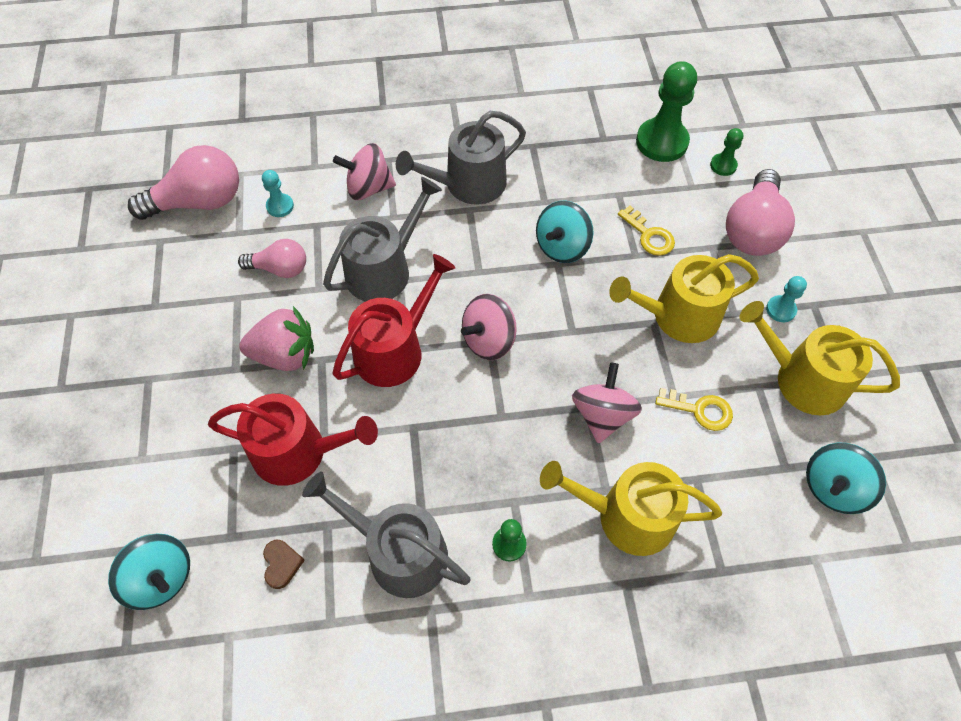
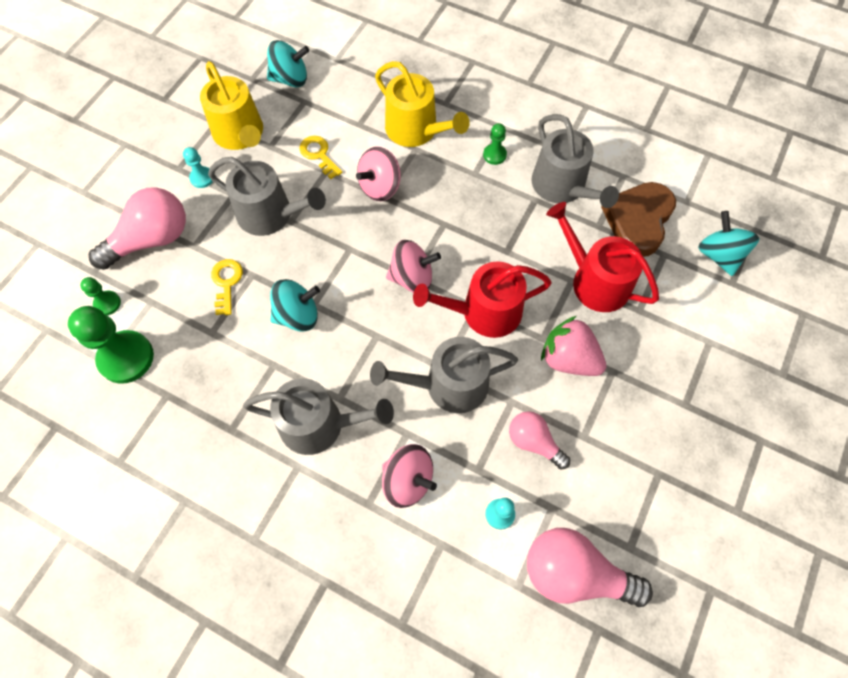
camera: 145 degrees left, 5 degrees up
(282, 564) = (638, 220): brown heart -> brown heart, size x2.43
(678, 316) = (270, 214): yellow watering can -> grey watering can

